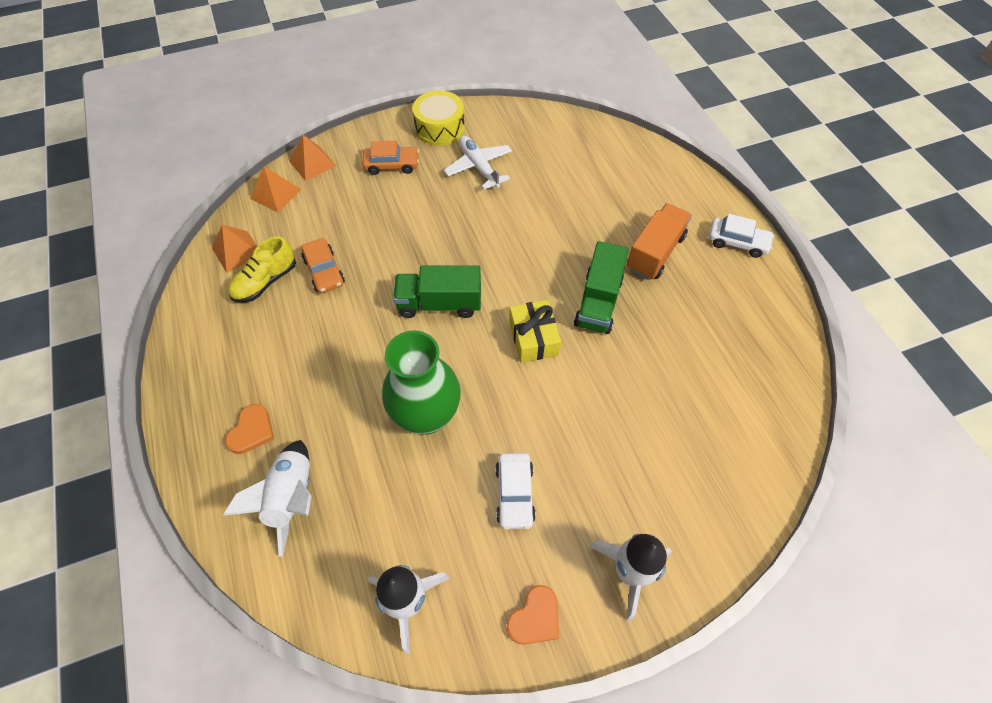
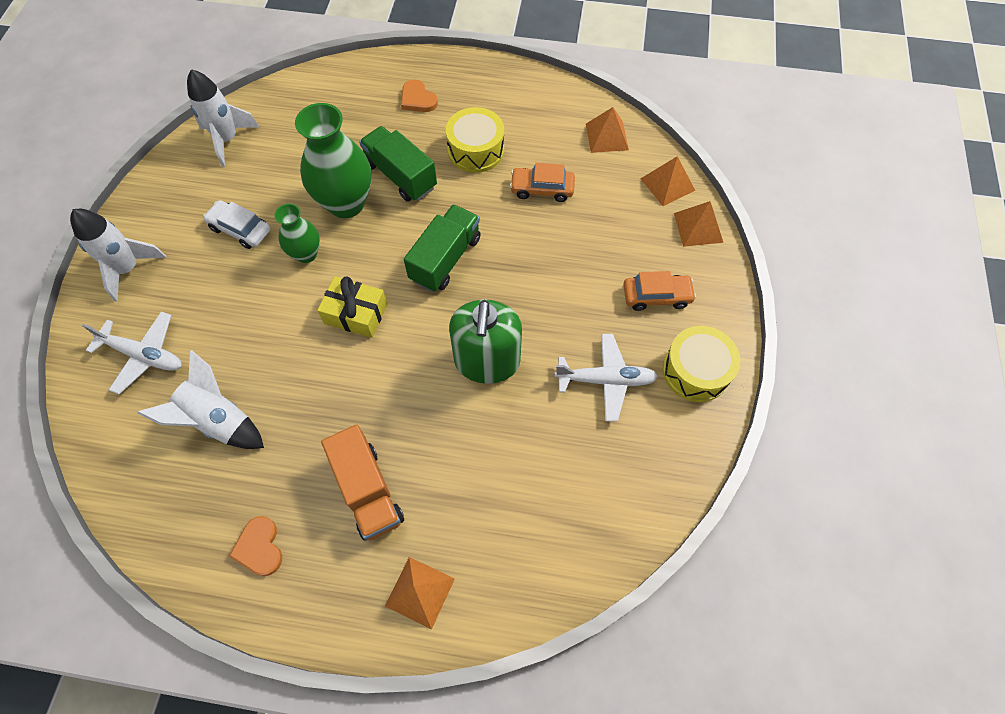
camera: 120 degrees right, 5 degrees up
(266, 281) = (557, 146): yellow shoe -> none
(292, 498) = (348, 105): white rocket -> white rocket (219, 420)
(301, 342) = (476, 150): none -> yellow drum
(392, 165) = (656, 296): orange car -> orange car turned 120 degrees counterclockwise
(503, 413) = (306, 254): none -> green vase
(512, 234) = (487, 361): none -> green soap dispenser
(535, 618) = (156, 200): orange heart -> orange heart (259, 547)
(598, 302) = (351, 392): green truck -> green truck (400, 176)
(686, 196) = (420, 592): none -> orange pyramid
(691, 479) = (144, 355): none -> white plane
(737, 242) = (316, 599): white car -> none

